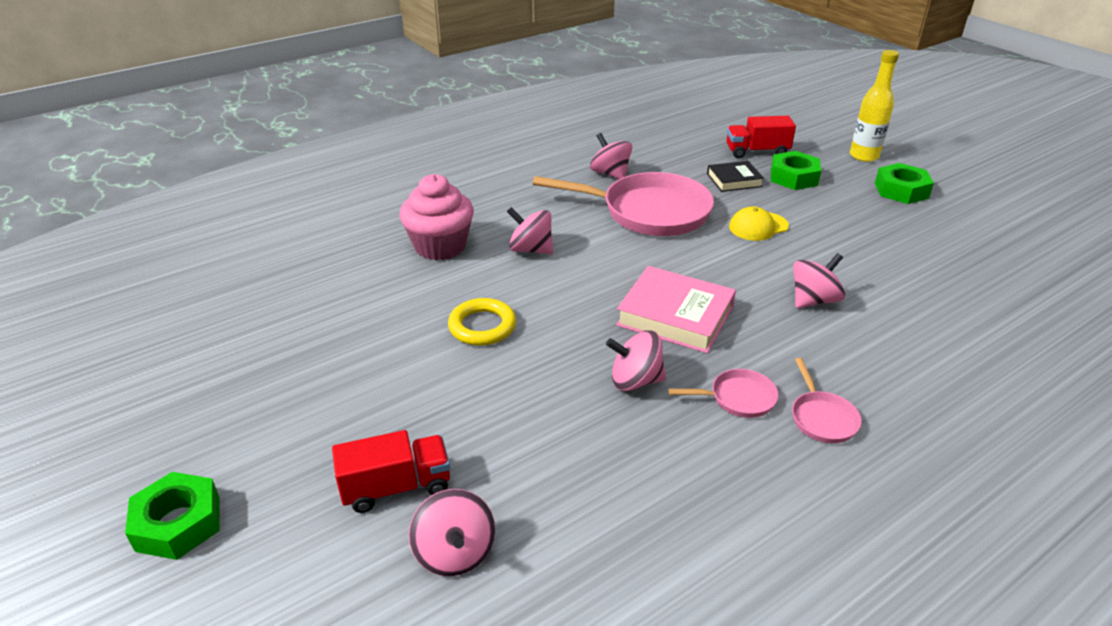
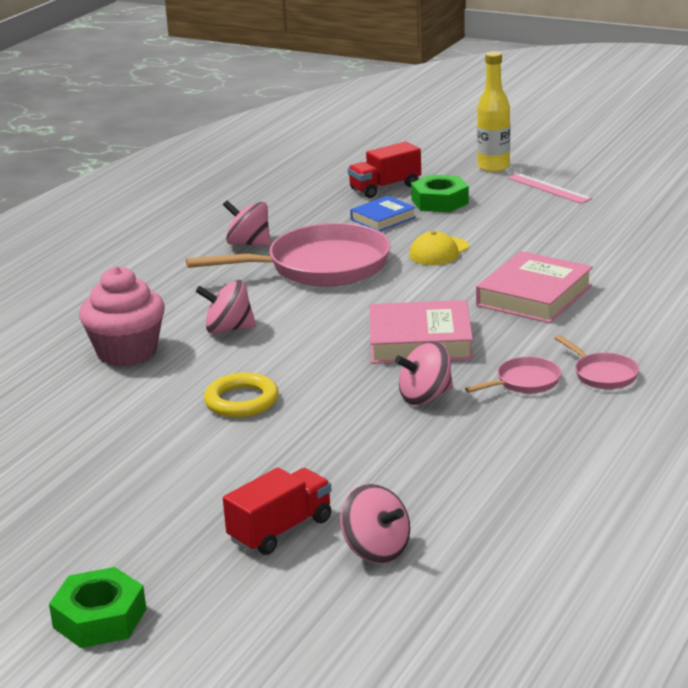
camera: 25 degrees left, 10 degrees down
(734, 180) = (383, 218): black book -> blue book
(813, 300) = (534, 295): pink spinning top -> pink book
(901, 190) = (549, 188): green nut -> pink ruler

